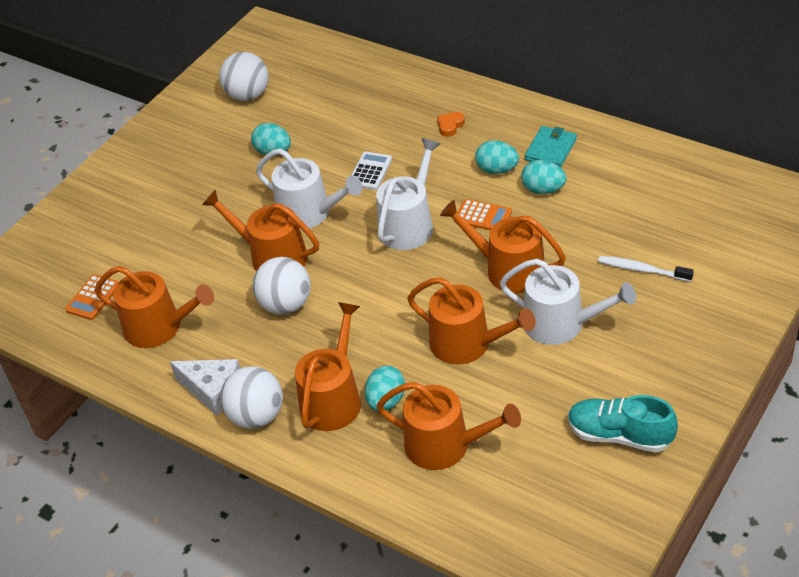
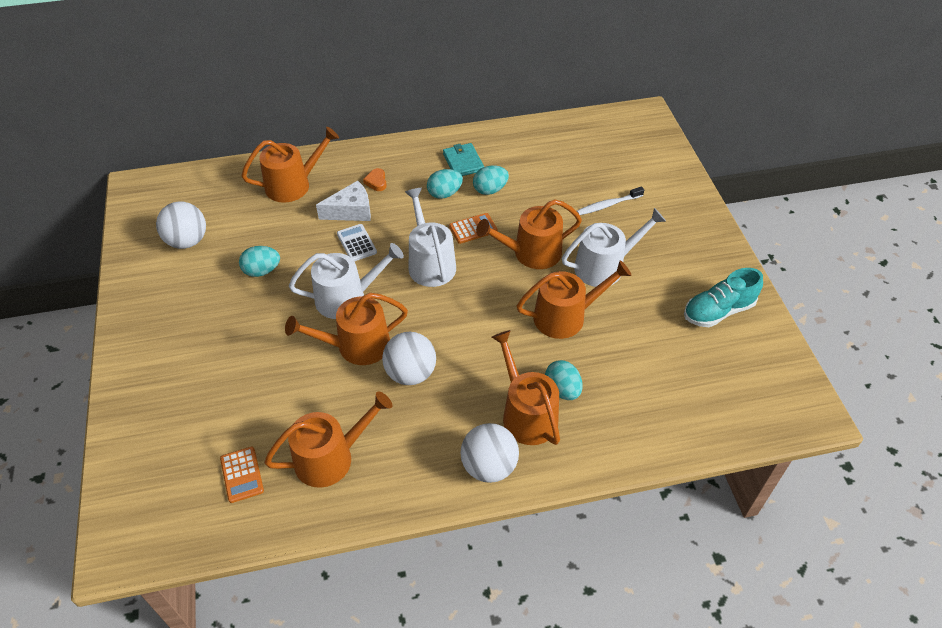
camera: 50 degrees left, 5 degrees up
(213, 390) = (433, 472): white cheese -> white cheese (351, 211)
(445, 445) = (634, 391): orange watering can -> orange watering can (293, 185)

